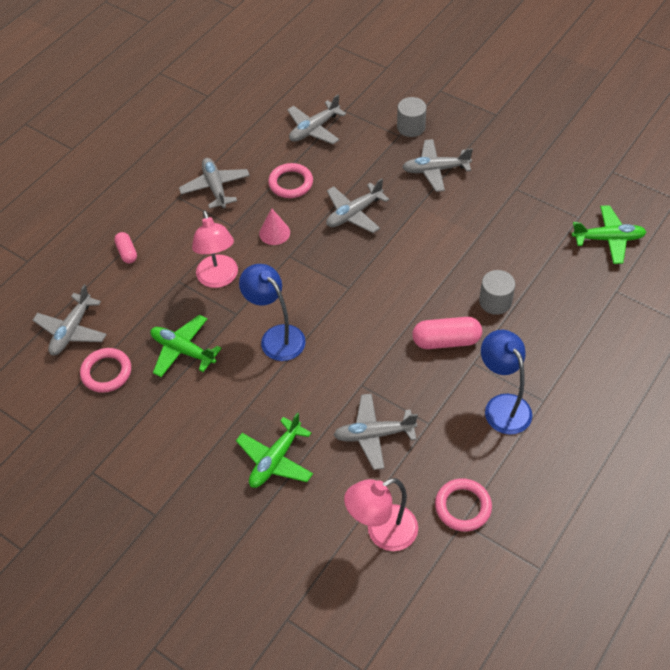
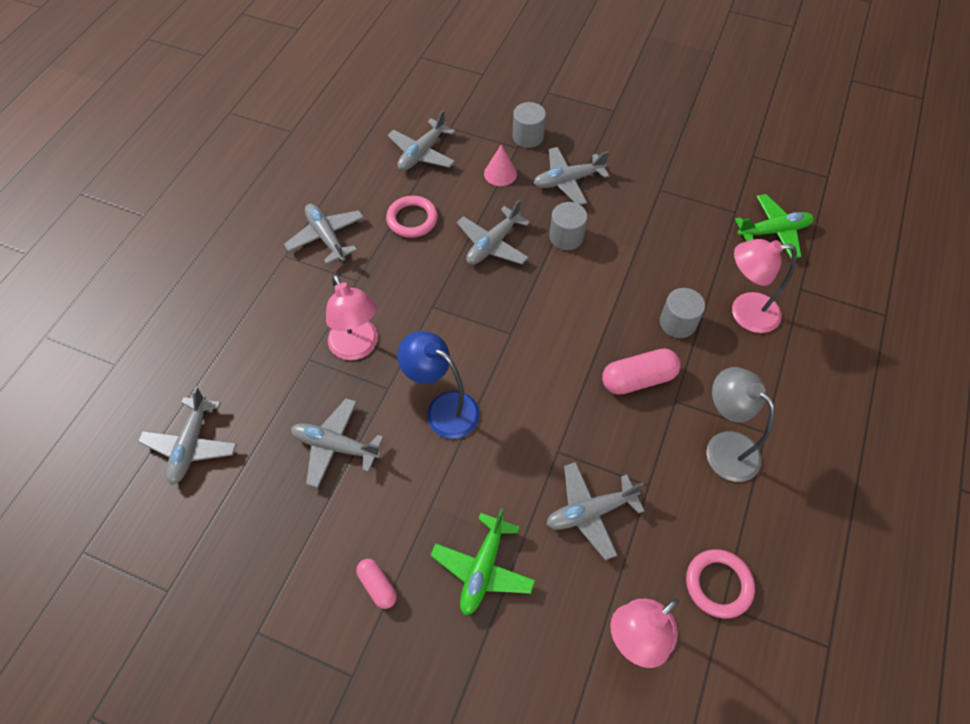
camera: 15 degrees left, 5 degrees up
(106, 372) = (247, 492): pink ring -> none
(127, 252) = (238, 333): pink capsule -> pink capsule (377, 586)
(183, 350) = (335, 446): green plane -> grey plane
(274, 233) = (408, 281): pink cone -> pink cone (500, 173)
(419, 217) = (566, 237): none -> grey cylinder
(502, 406) = (724, 447): blue lamp -> grey lamp
(558, 303) = (744, 313): none -> pink lamp

